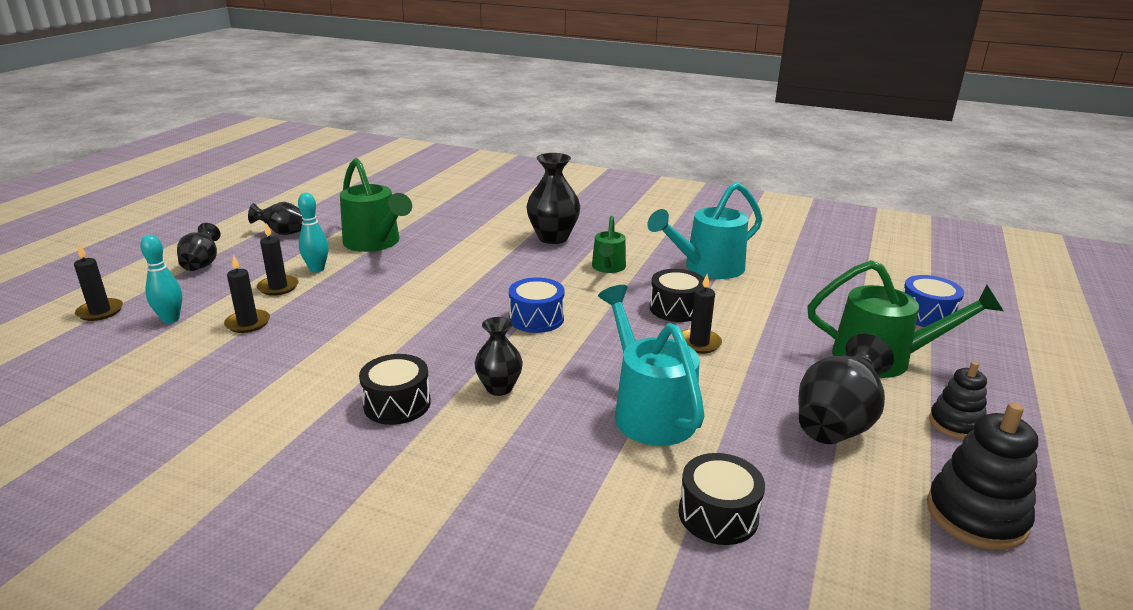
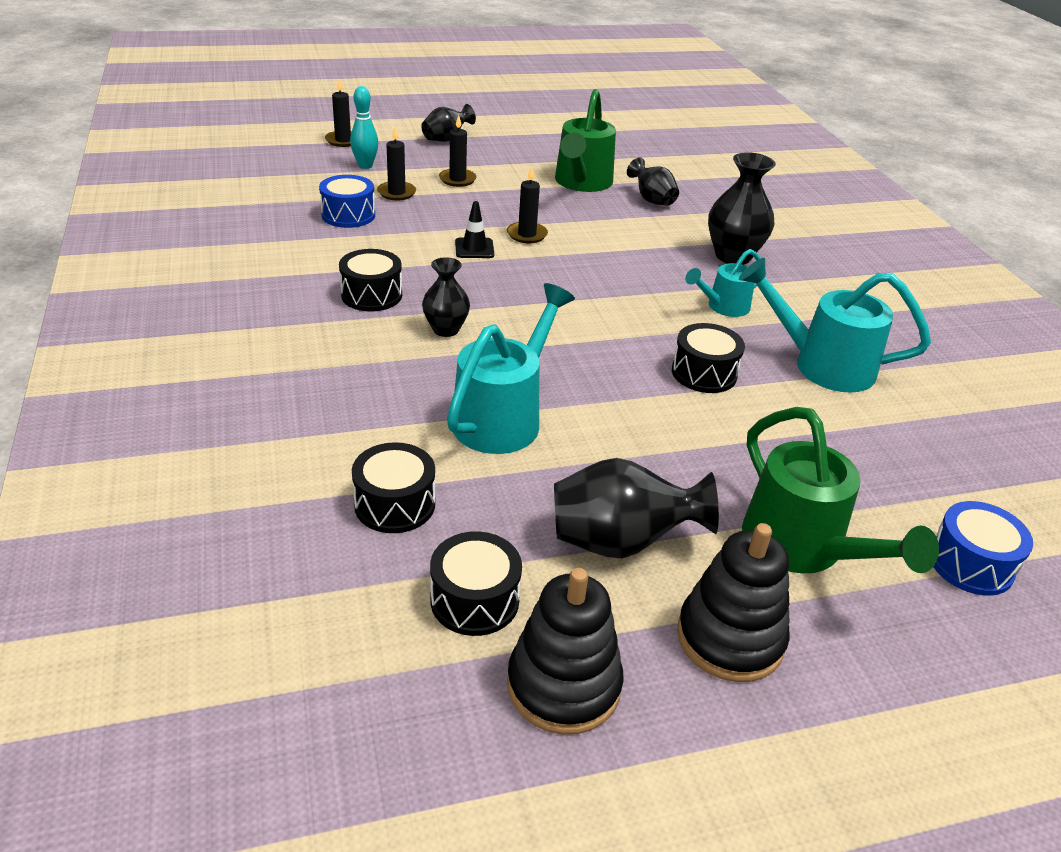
camera: 50 degrees right, 10 degrees up
(283, 233) = (536, 143): black vase -> black vase (652, 200)
(317, 269) = (504, 180): turquoise bowling pin -> none
(398, 325) = (474, 248): none -> black traffic cone
(536, 318) = (573, 305): blue drum -> blue drum (348, 215)
(608, 268) = (723, 307): green watering can -> turquoise watering can
(699, 343) = (657, 408): black candle -> black candle (527, 235)
(864, 520) = (474, 600): none -> black drum
(955, 424) = (730, 638): black stacking toy -> black stacking toy, size x1.59

